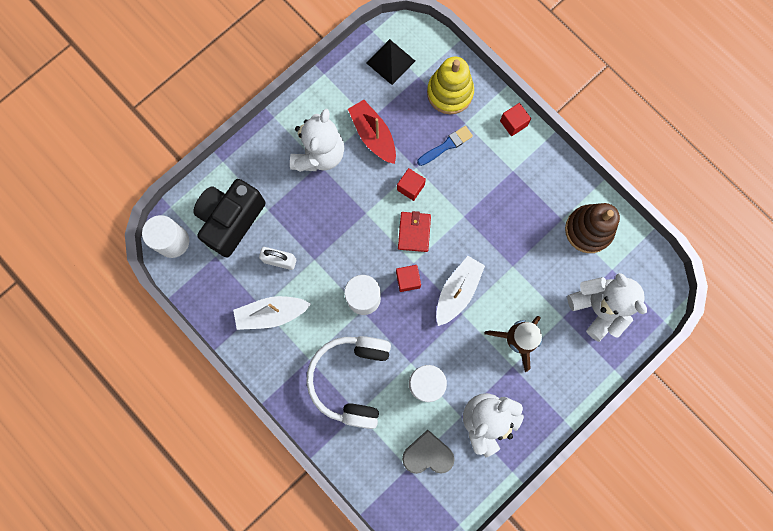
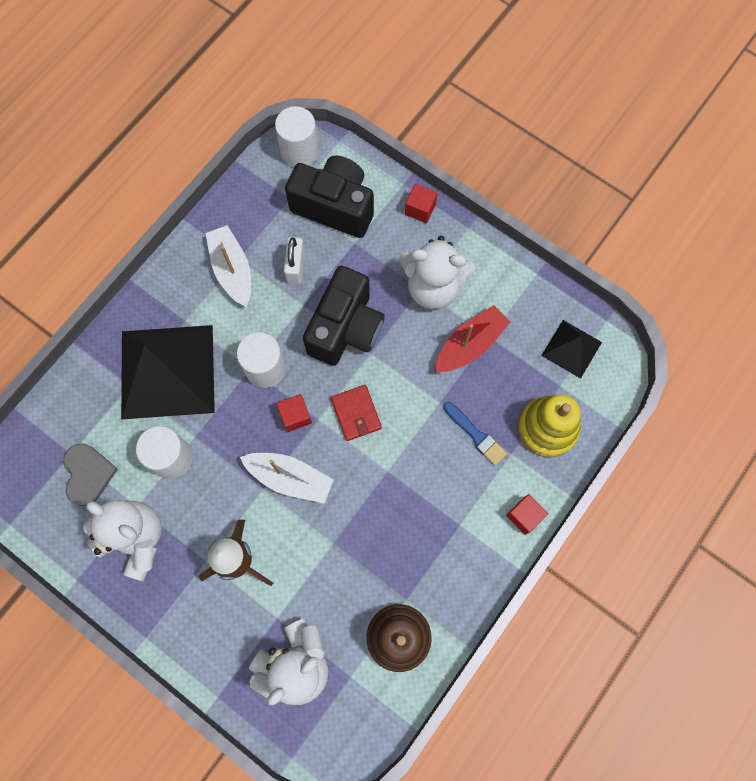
camera: 80 degrees right, 5 degrees down
(342, 228) = (346, 328): none -> black camera
(351, 379) = (167, 371): white headphones -> black pyramid
(410, 187) = (412, 400): red cube -> red cube (420, 209)
(414, 232) = (356, 413): red wallet -> red wallet turned 75 degrees clockwise

